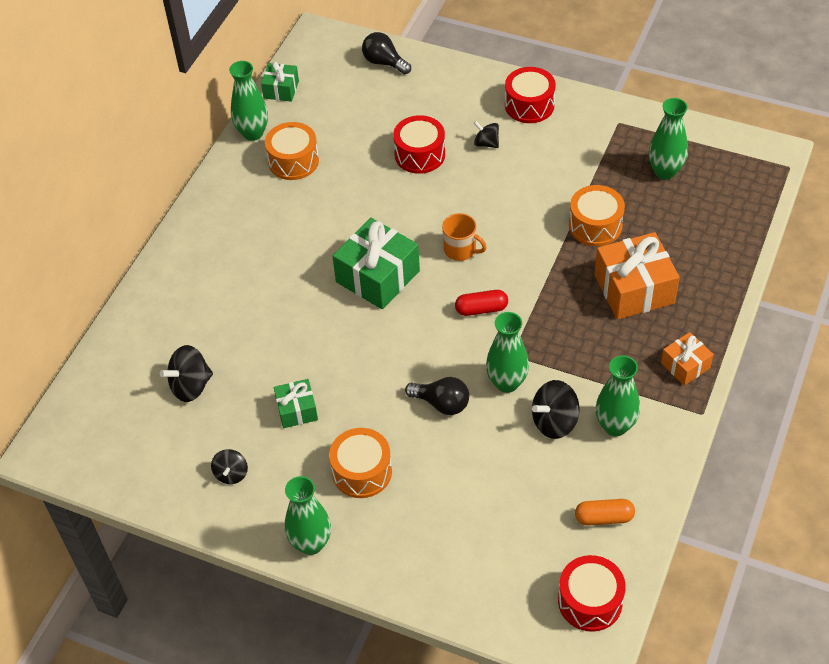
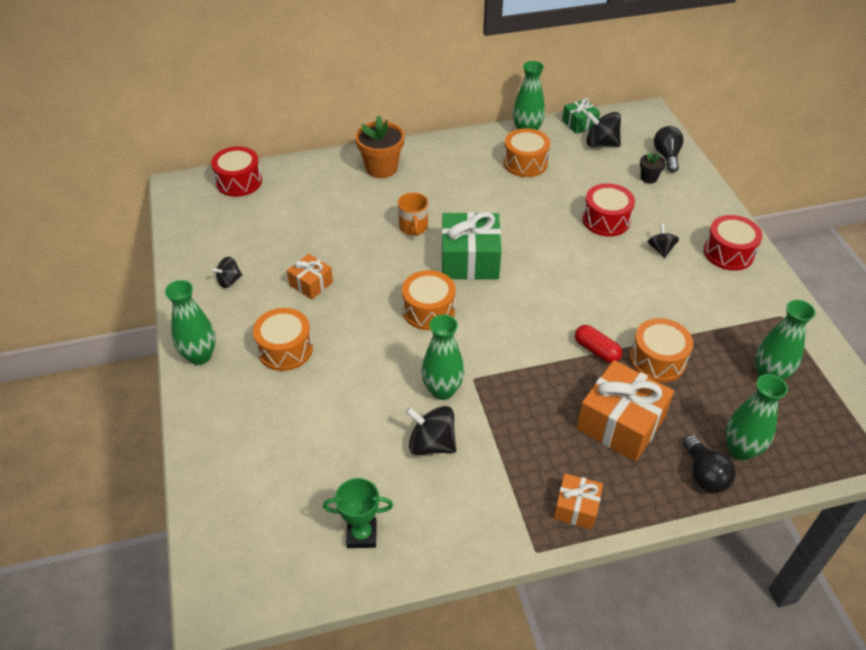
camera: 50 degrees right, 5 degrees down
(190, 270) = (381, 168): none -> orange flower pot
(191, 386) = (286, 221): black spinning top -> black spinning top (601, 143)
(297, 410) = (311, 284): green gift -> orange gift
(398, 93) = (648, 178): none -> black flower pot
(410, 341) = (428, 310): none -> orange drum
(442, 403) = (387, 361): black light bulb -> black light bulb (704, 474)
(461, 250) = (543, 291): orange mug -> orange mug (413, 227)
(481, 309) = (499, 335): red capsule -> red capsule (596, 350)
(590, 601) = (267, 572): red drum -> red drum (239, 182)
(604, 518) = (361, 535): orange capsule -> green trophy
(615, 426) = (464, 490): green vase -> green vase (740, 449)

